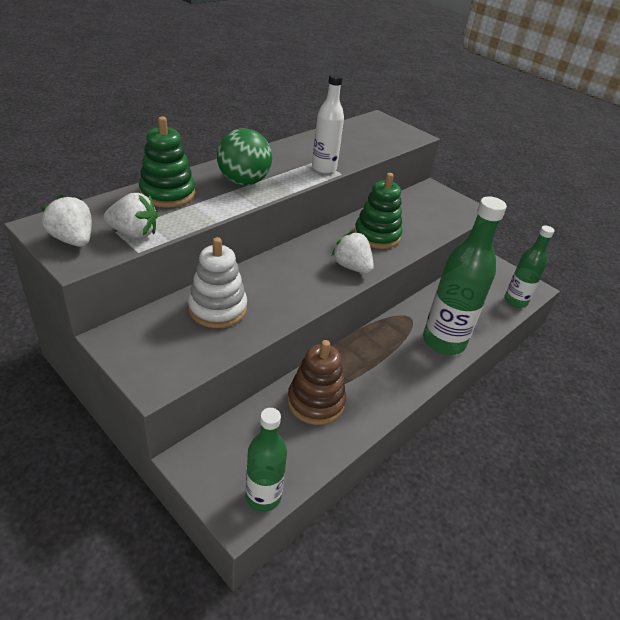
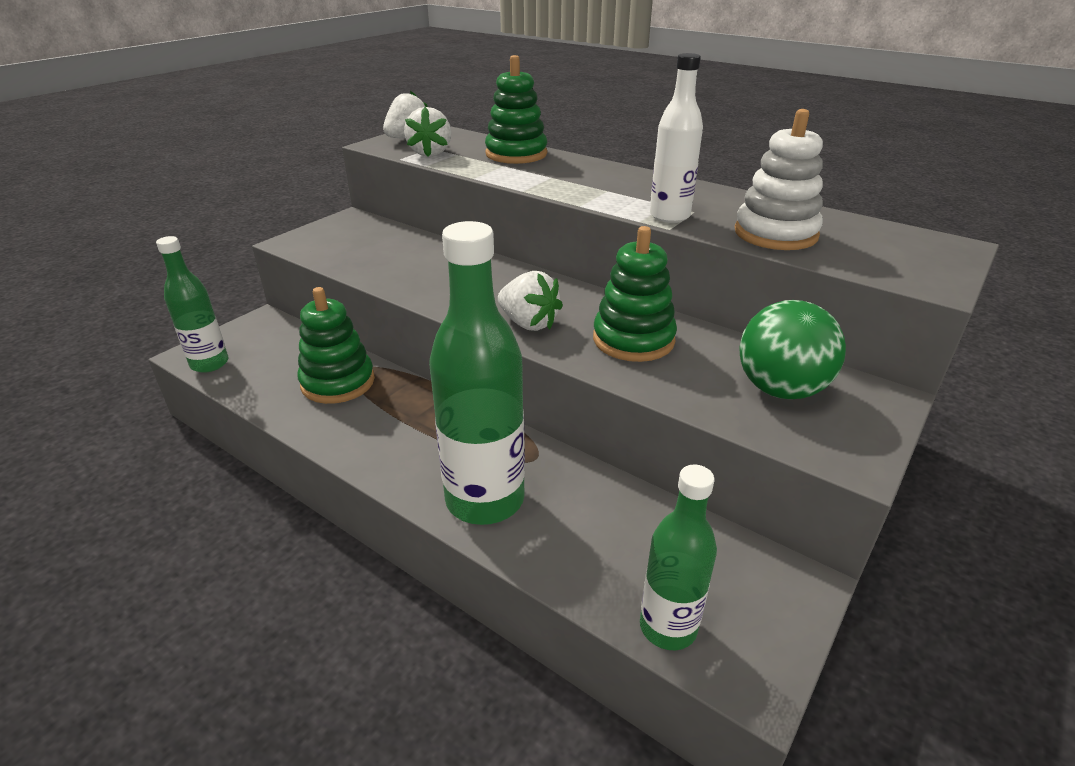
camera: 85 degrees right, 5 degrees down
(217, 309) = (404, 252): white stacking toy -> white stacking toy (775, 234)
(243, 181) = (577, 179): green ball -> green ball (780, 389)
(315, 402) = (338, 382): brown stacking toy -> green stacking toy
(352, 267) = (528, 323): white strawberry -> white strawberry turned 90 degrees clockwise

